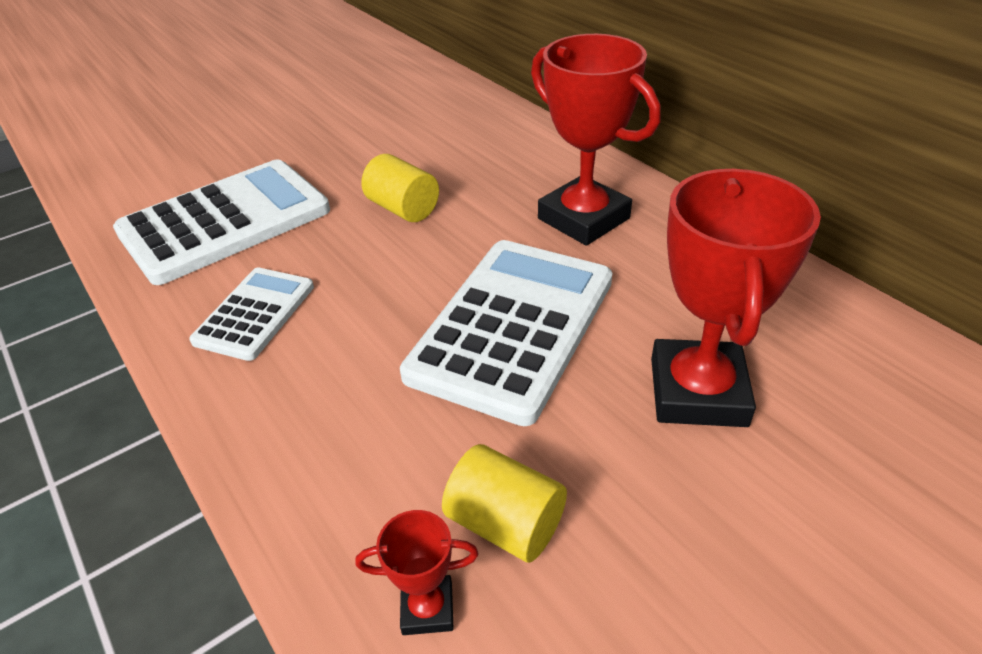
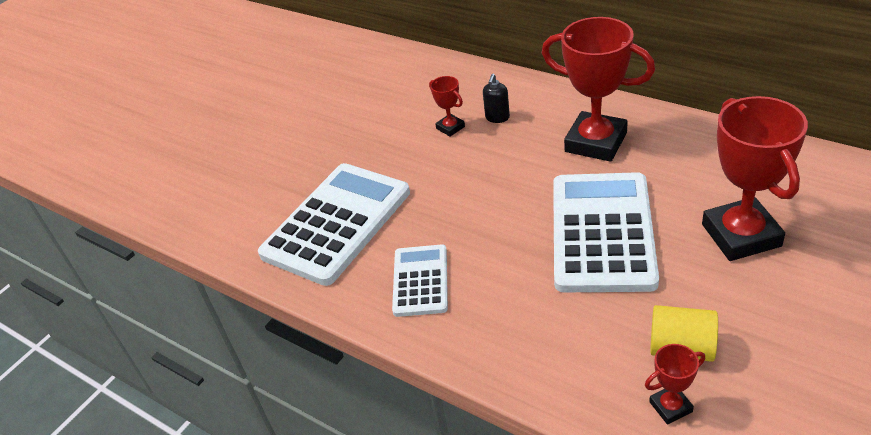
camera: 15 degrees left, 0 degrees up
(403, 209) = (463, 173): yellow cylinder -> none
(429, 158) = (450, 127): none -> red trophy
(489, 161) = (497, 118): none -> black soap dispenser

